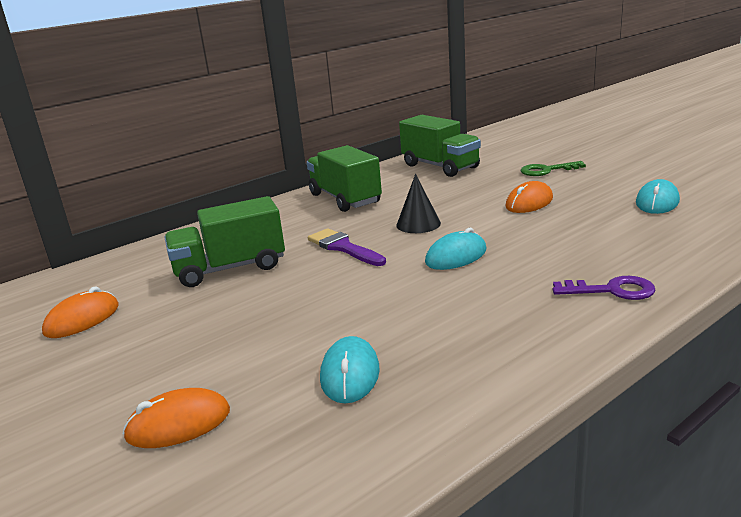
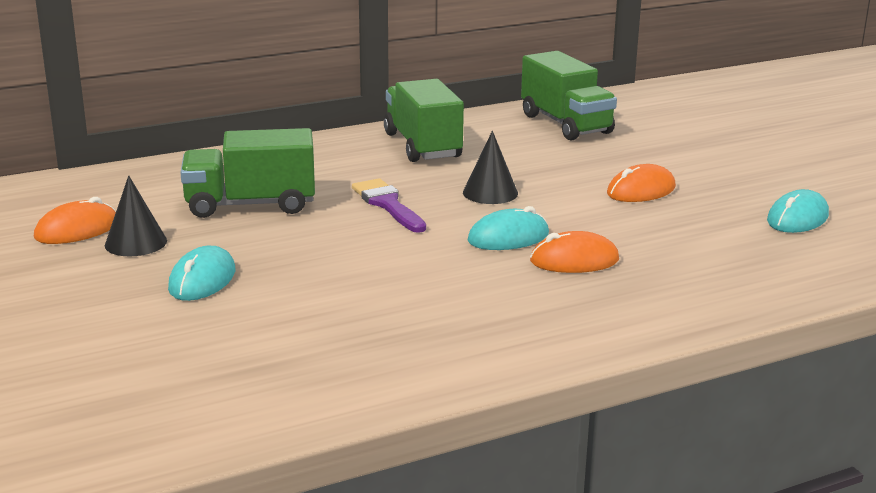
camera: 10 degrees right, 0 degrees up
(140, 321) = (136, 243): none -> black cone
(178, 424) = (141, 342): orange mouse -> orange mouse (574, 260)
(350, 374) = (323, 332): turquoise mouse -> turquoise mouse (202, 280)
(547, 170) = (696, 153): green key -> none
(612, 290) = (653, 305): purple key -> none

